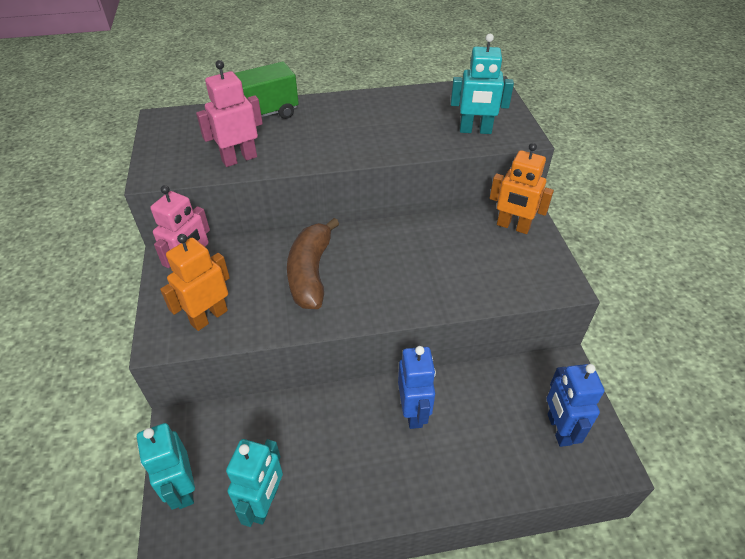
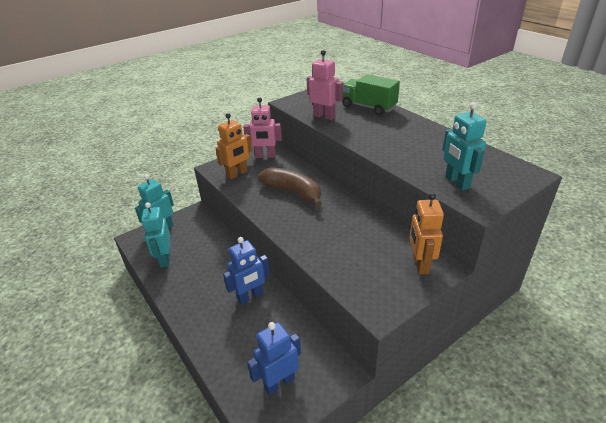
camera: 65 degrees right, 10 degrees down
(209, 317) = (237, 174): orange robot -> orange robot turned 120 degrees clockwise
(265, 503) = (165, 259): turquoise robot -> turquoise robot turned 90 degrees clockwise
(311, 273) = (293, 192): brown banana -> brown banana turned 60 degrees clockwise

